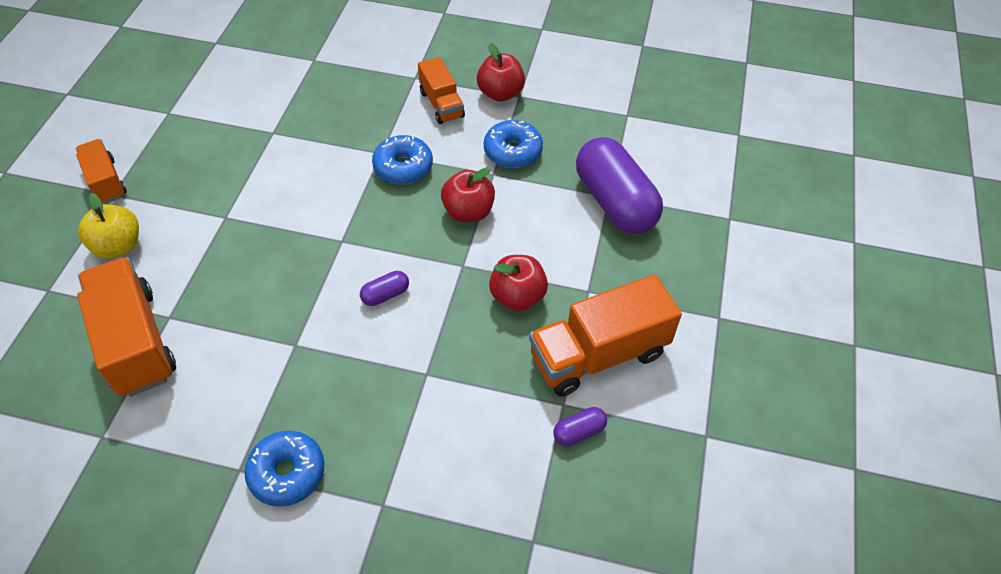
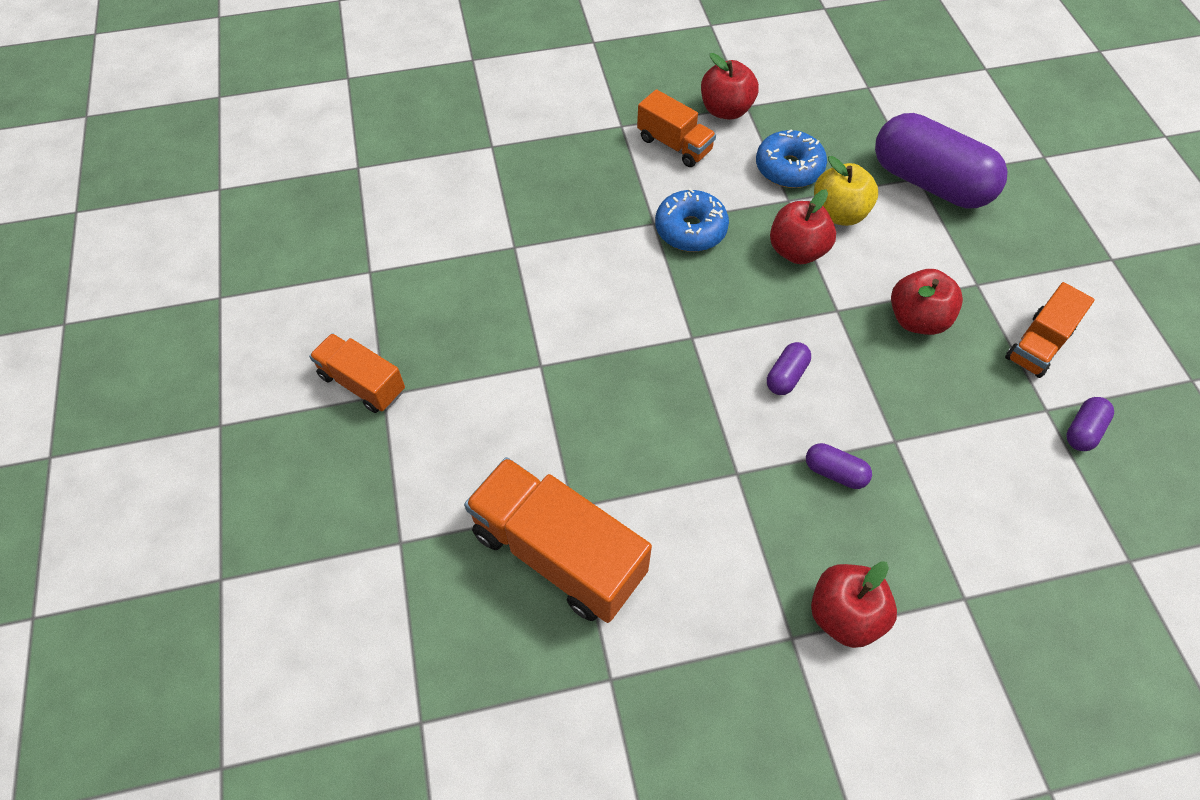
camera: 25 degrees left, 5 degrees up
(118, 246) = (443, 452): yellow apple -> yellow apple (838, 213)
(287, 473) = (844, 615): blue donut -> red apple
(363, 375) = (835, 472): none -> purple capsule
(598, 354) = (1038, 344): orange truck -> orange truck, size x0.58

